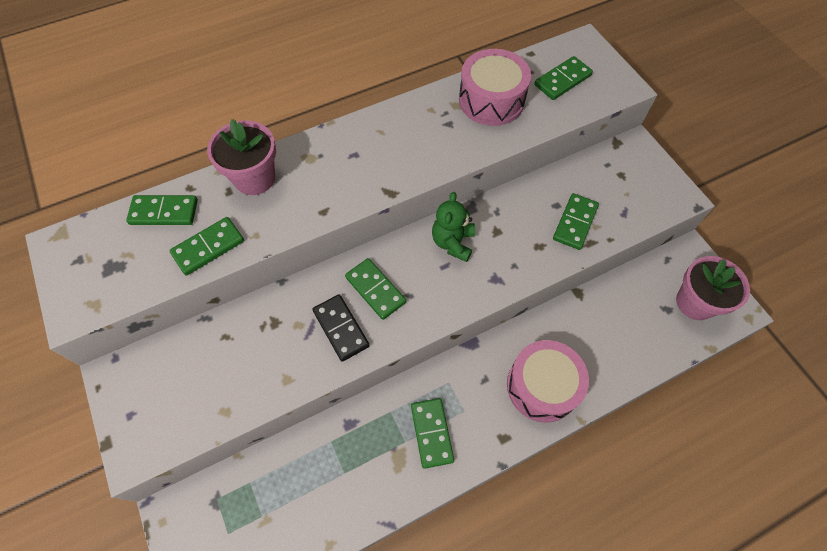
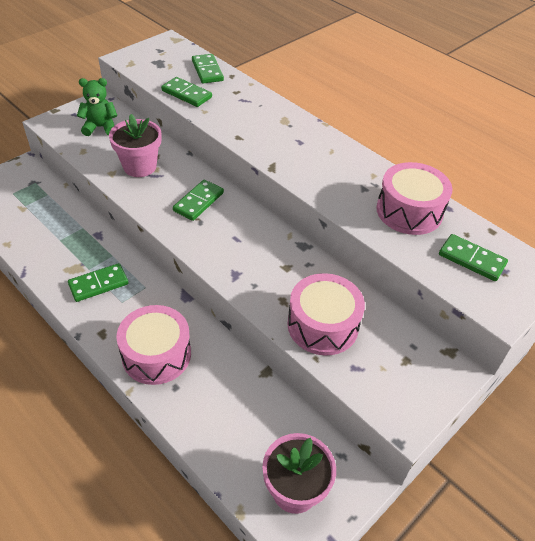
camera: 70 degrees right, 15 degrees down
(254, 178) = (253, 100): pink flower pot -> pink flower pot (140, 166)
(341, 328) = (159, 190): black domino -> none
(453, 242) = (261, 239): green teddy bear -> green teddy bear (100, 127)
(574, 223) = (323, 325): green domino -> pink drum

